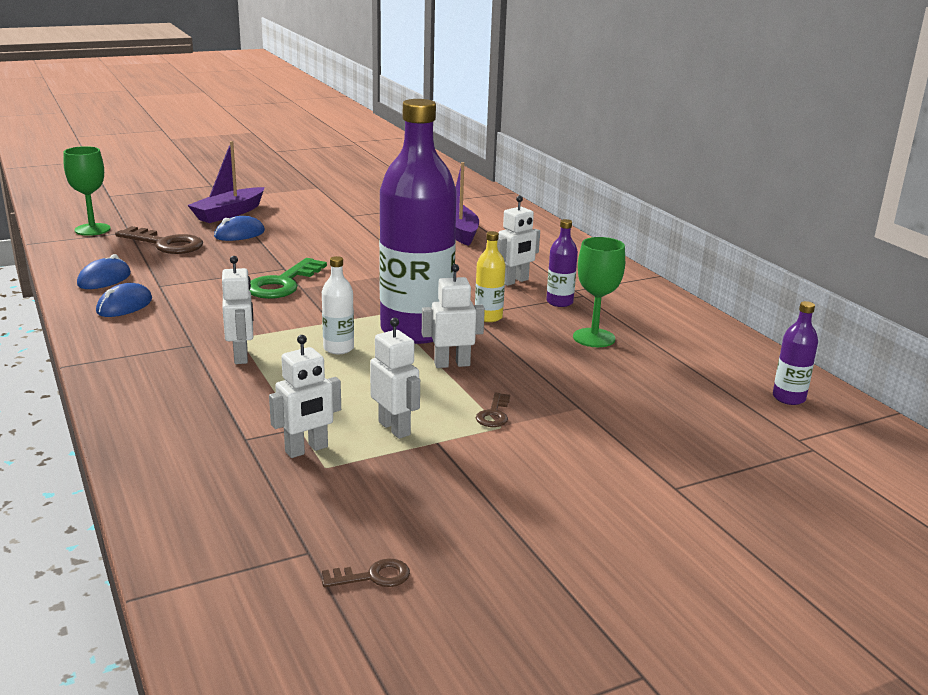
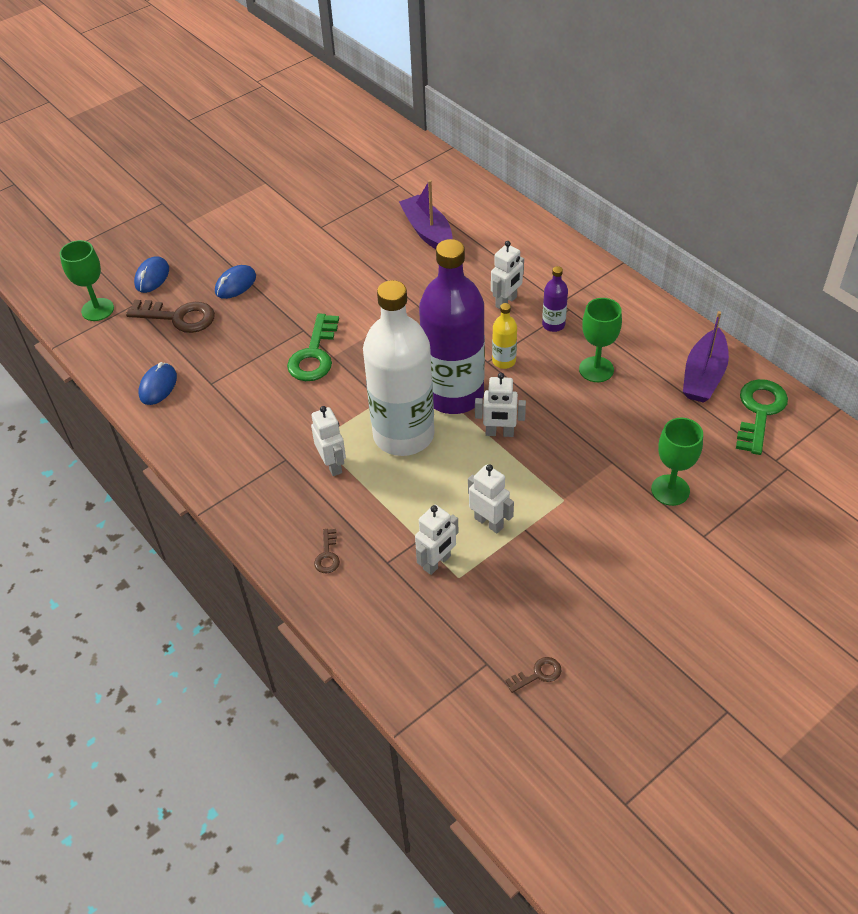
camera: 10 degrees left, 25 degrees up
(124, 306) = (199, 420): blue mouse -> blue mouse (152, 277)
(229, 213) = (207, 251): purple boat -> purple boat (703, 376)
(338, 348) = (403, 435): white bottle -> white bottle, size x2.47
(452, 364) = (499, 433): white robot -> white robot turned 150 degrees counterclockwise
(494, 414) = (553, 487): brown key -> brown key (327, 555)
(645, 441) = (670, 490): none -> green goblet
(788, 398) = (759, 411): purple bottle -> green key

